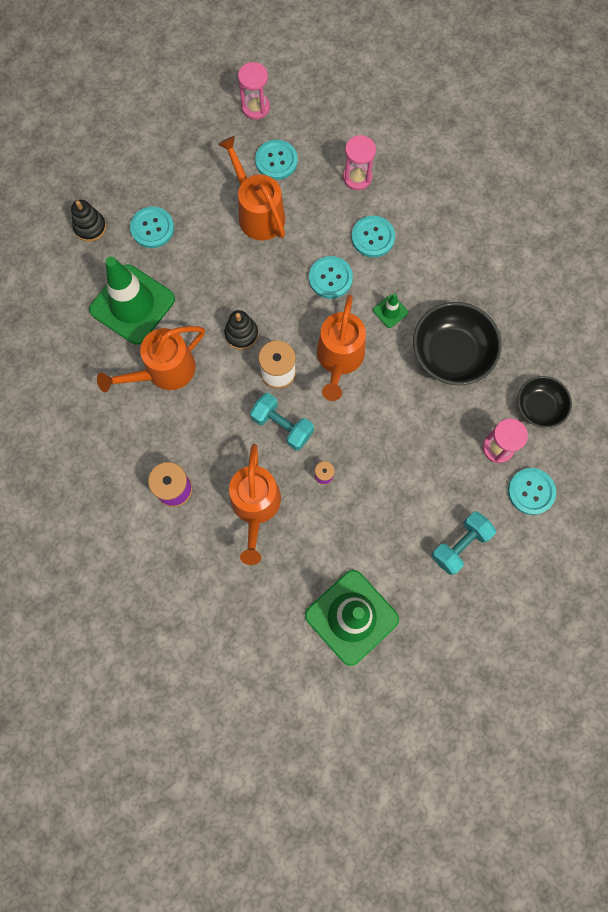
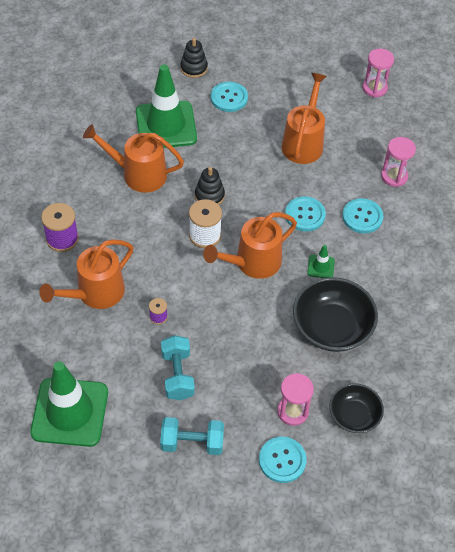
camera: 45 degrees right, 20 degrees down
(276, 161) = (351, 125): turquoise button -> none
(282, 426) = (169, 266): turquoise dumbbell -> turquoise dumbbell (177, 375)

